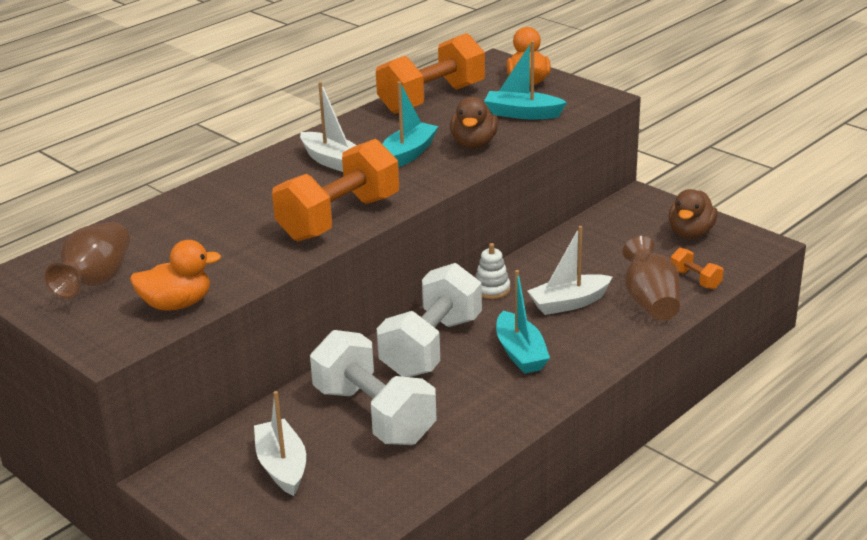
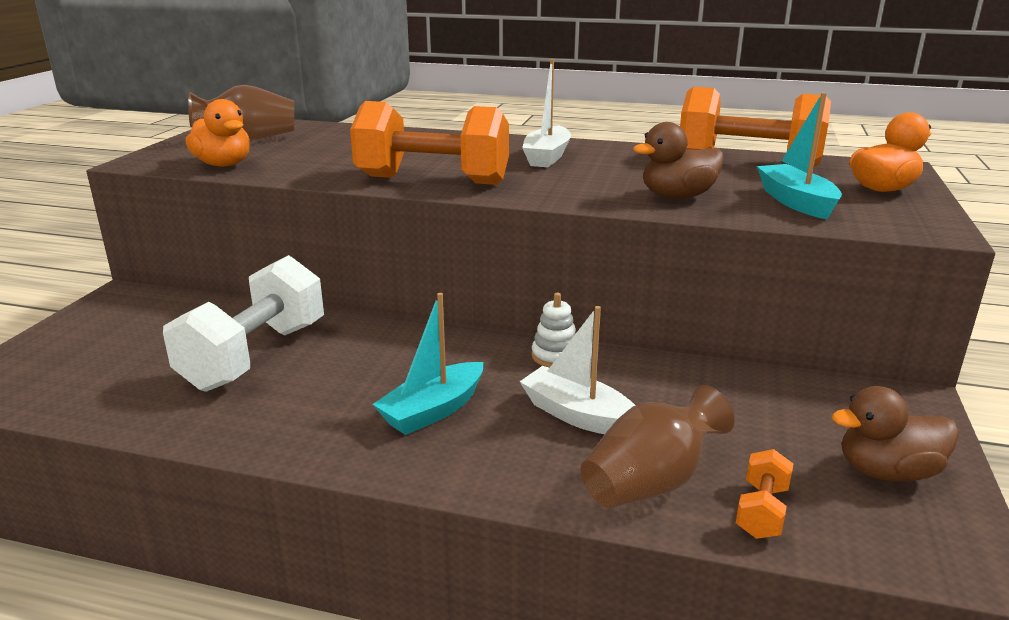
camera: 60 degrees right, 5 degrees down
(282, 466) = (149, 335): white boat -> none
(408, 154) = (606, 177): turquoise boat -> none
(432, 347) = (405, 353): white dumbbell -> none

